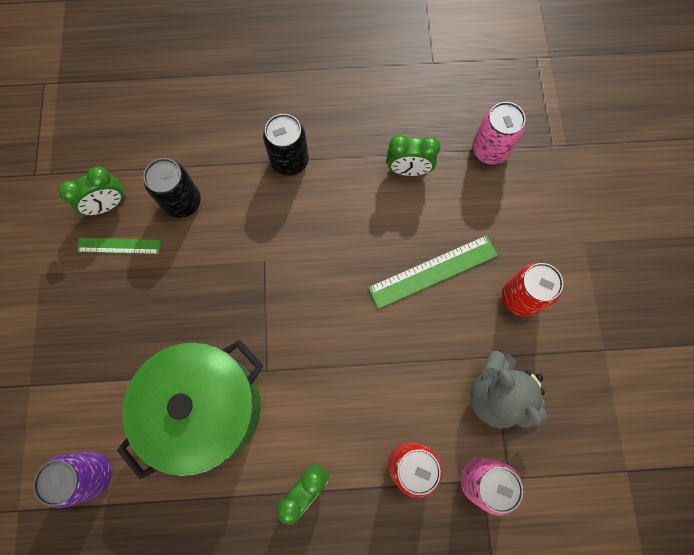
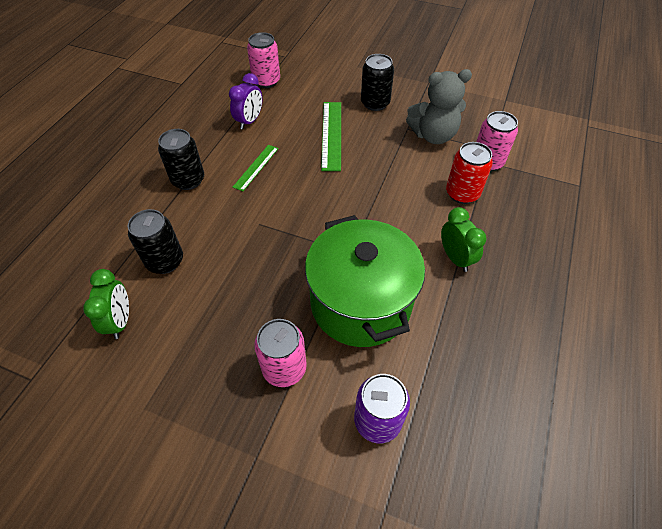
camera: 65 degrees left, 20 degrees down
(113, 368) = (284, 368): none -> pink can
(119, 245) = (168, 324): green ruler -> green ruler (256, 167)
(408, 170) = (249, 121): green clock -> purple clock
(520, 297) = (375, 103): red can -> black can

